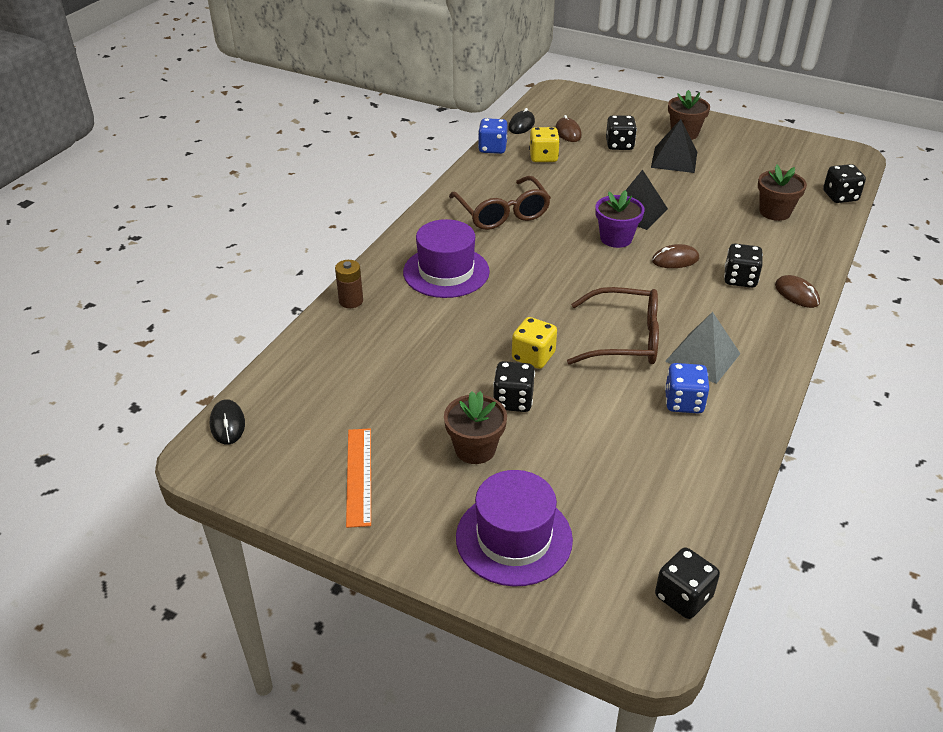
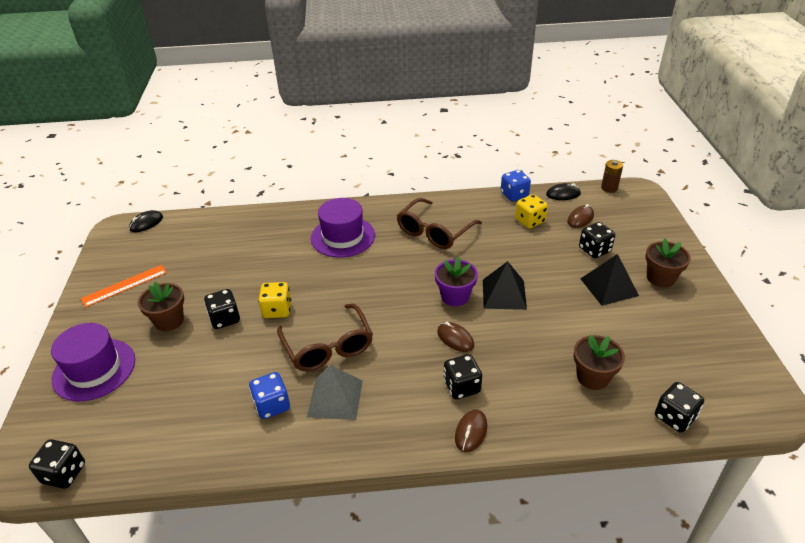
camera: 60 degrees right, 0 degrees up
(351, 301) = (282, 214): brown battery -> brown battery (609, 188)

